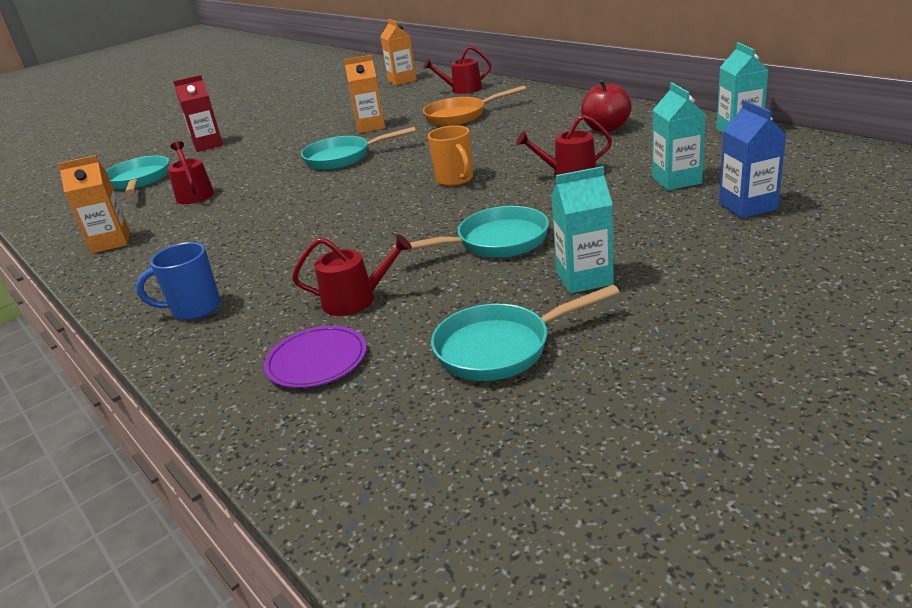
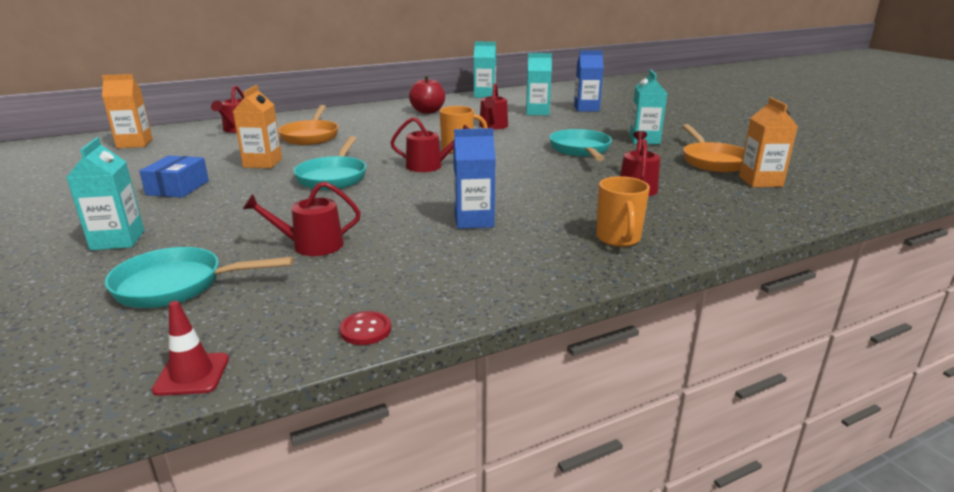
camera: 80 degrees left, 5 degrees down
(35, 218) = (192, 374): none -> red traffic cone
(62, 245) = (365, 330): none -> red button
(111, 242) = (403, 291): orange carton -> orange carton (760, 181)
(194, 309) = (618, 239): blue mug -> orange mug
(208, 145) = (118, 240): red carton -> turquoise carton
(242, 235) = (474, 220): none -> blue carton
(304, 125) = (178, 188): none -> blue box
(317, 361) = (715, 200): purple plate -> none
(390, 182) = (429, 166): none -> red watering can
(501, 348) = (712, 161): turquoise pan -> orange pan

